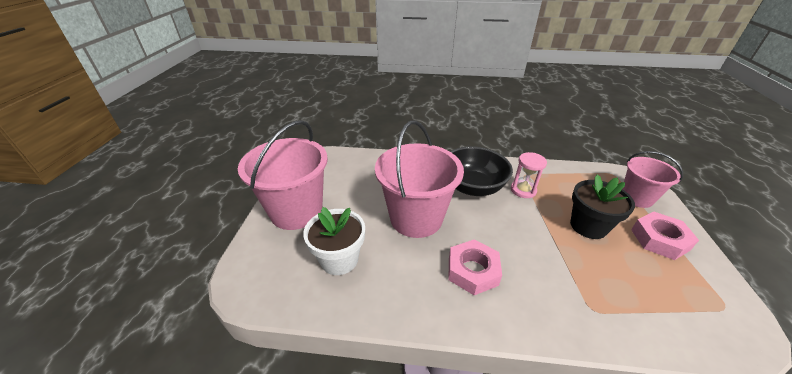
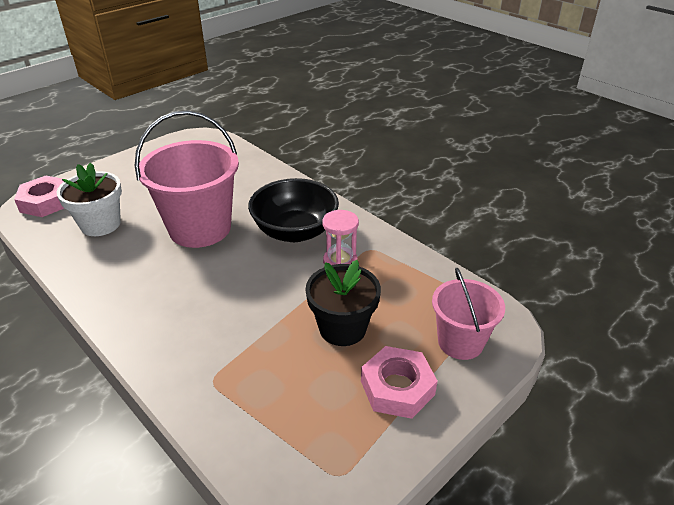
camera: 40 degrees right, 0 degrees up
(296, 211) = (126, 174): pink bucket -> none
(472, 271) = (173, 291): pink nut -> pink nut (46, 202)

